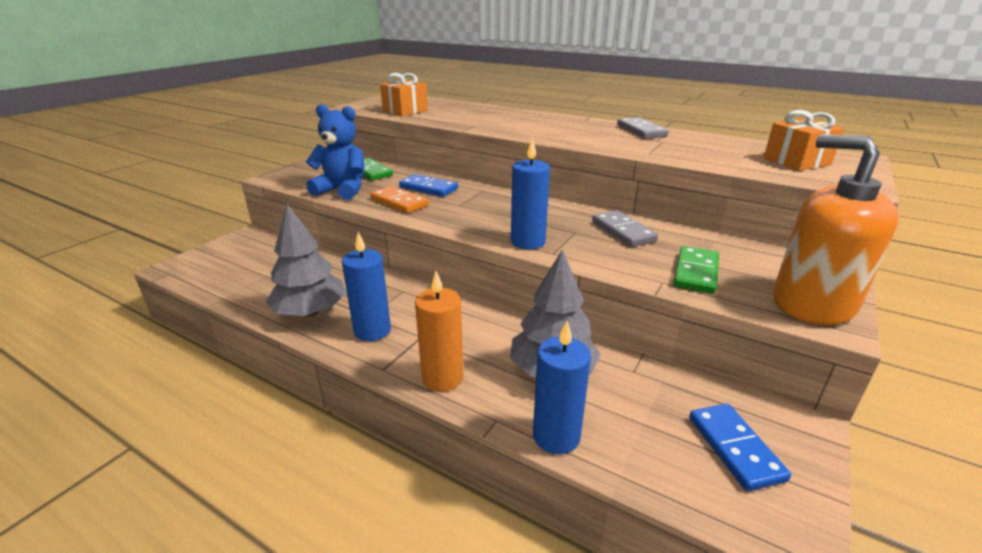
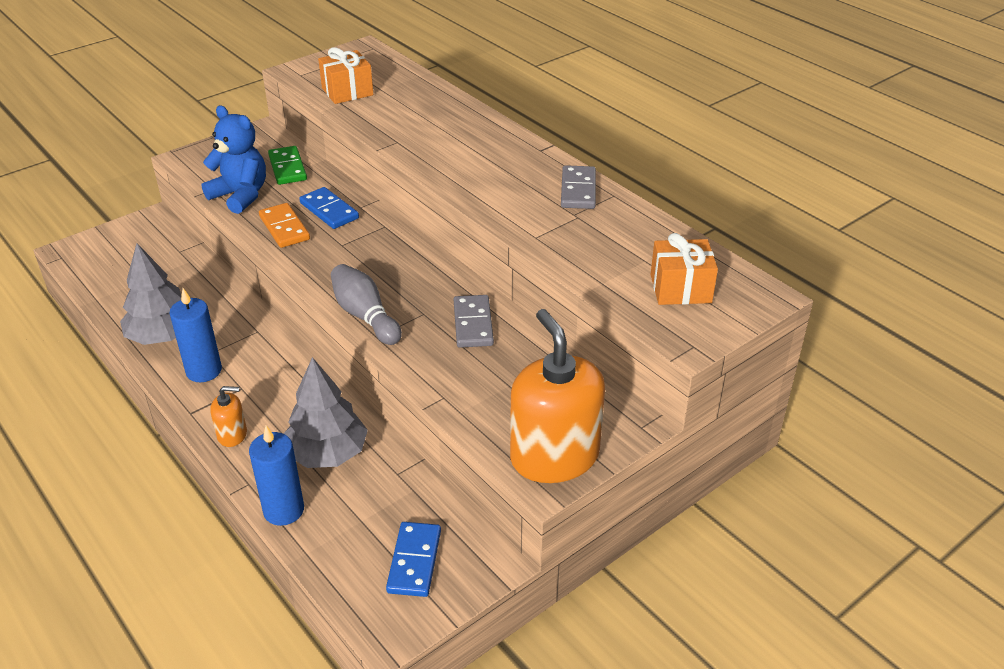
camera: 20 degrees right, 10 degrees up
(442, 378) = (232, 434): orange candle -> orange soap dispenser
(528, 242) = (365, 316): blue candle -> grey bowling pin
(695, 272) = (487, 394): green domino -> none

